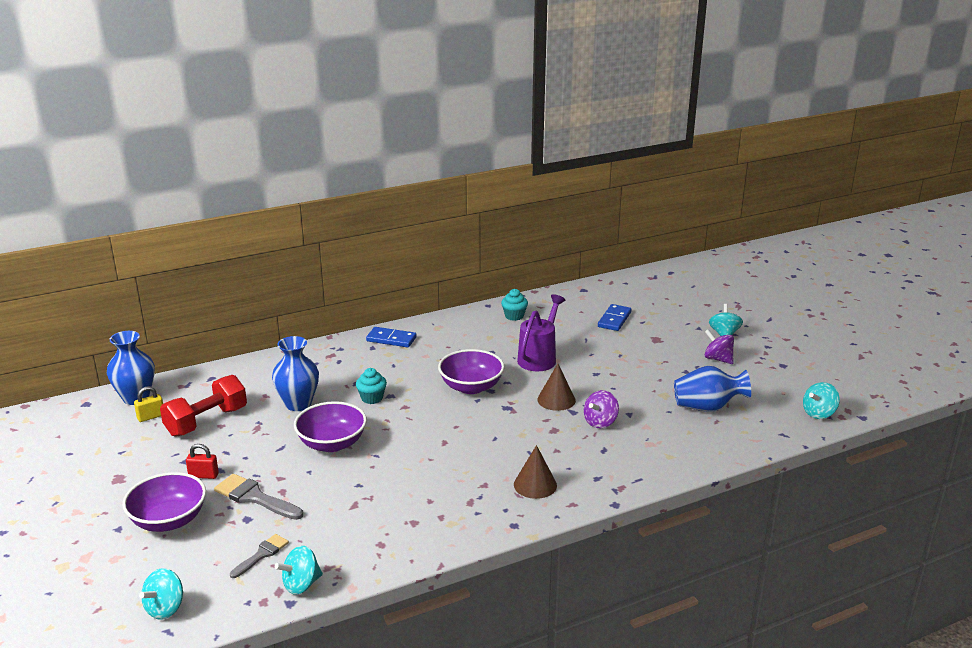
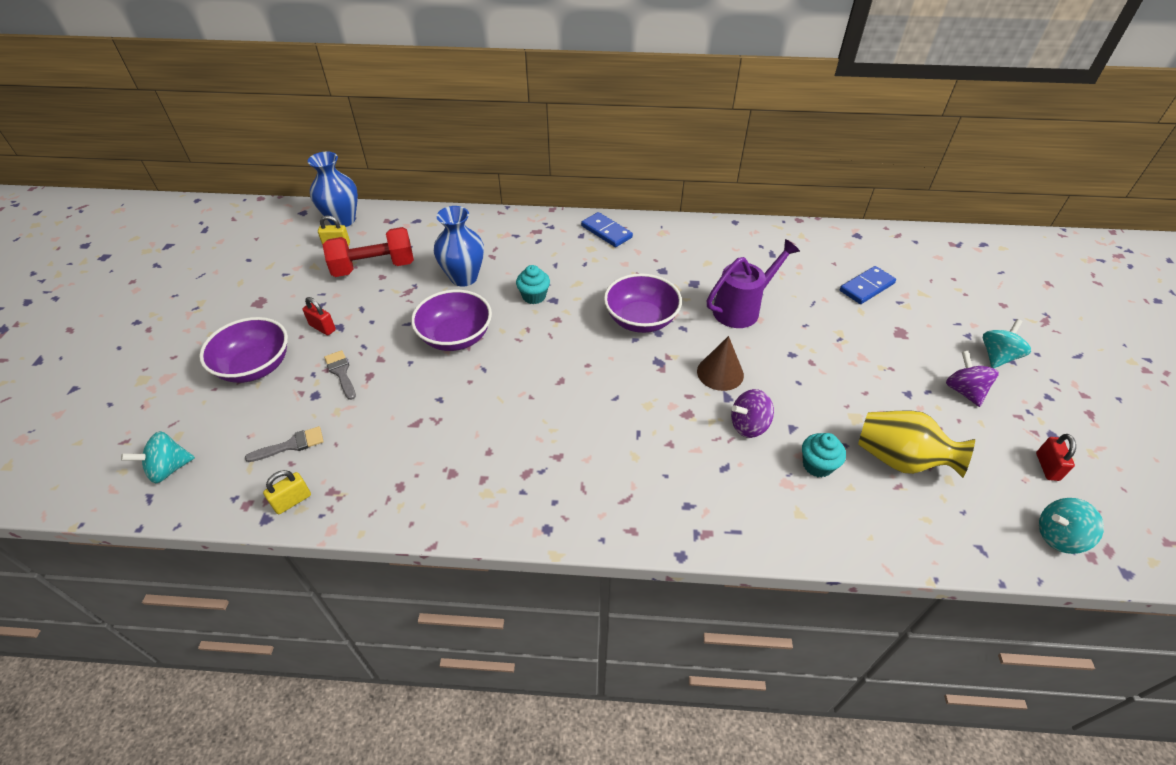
camera: 30 degrees right, 20 degrees up
(255, 497) = (341, 372): grey brush -> grey brush, size x0.63
(301, 584) = (292, 501): turquoise spinning top -> yellow padlock
(514, 316) = (753, 245): turquoise cupcake -> turquoise cupcake (817, 465)
(535, 485) = (611, 482): brown cone -> none
(707, 407) = (900, 460): blue vase -> yellow vase
(790, 382) = (1047, 467): none -> red padlock

